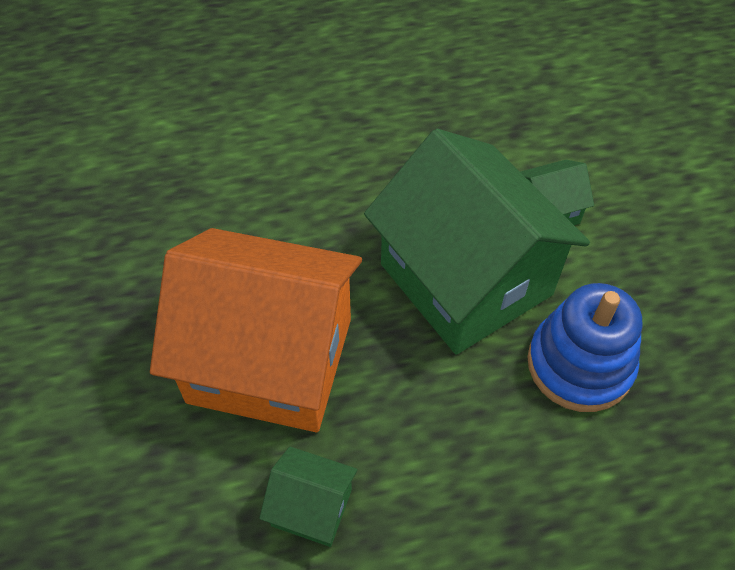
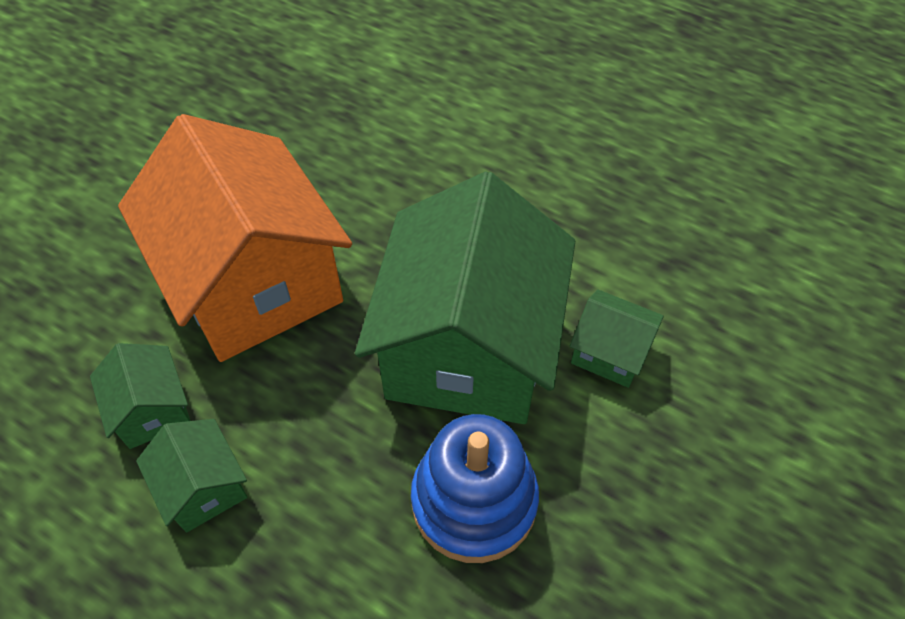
camera: 45 degrees right, 0 degrees up
(413, 518) = (203, 487): none -> green house

